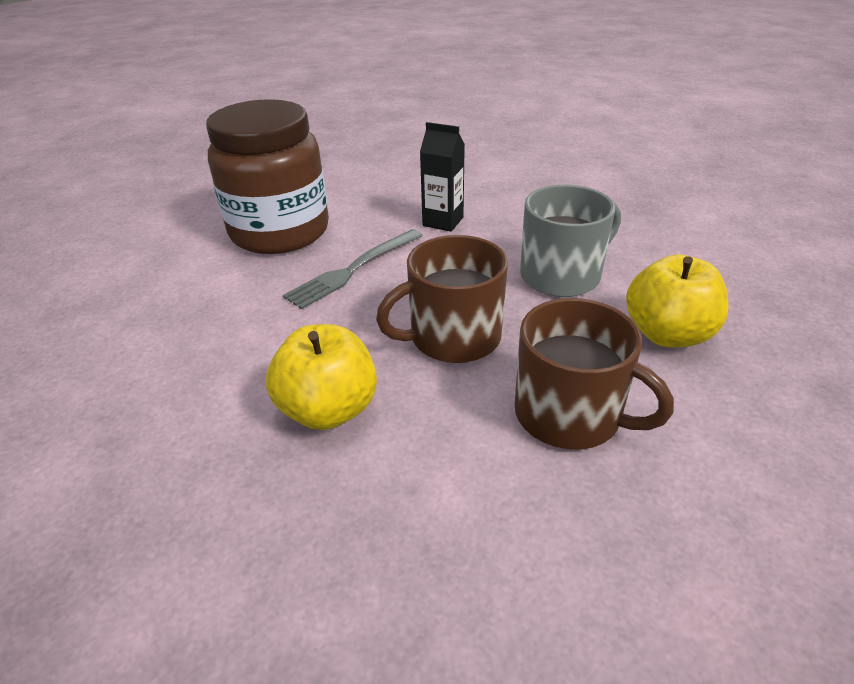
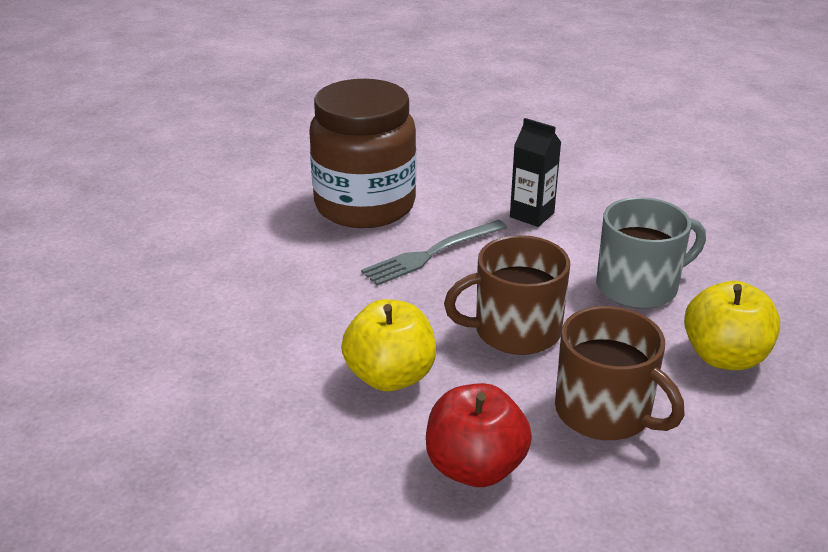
camera: 10 degrees right, 5 degrees down
(444, 510) = (475, 467): none -> red apple

